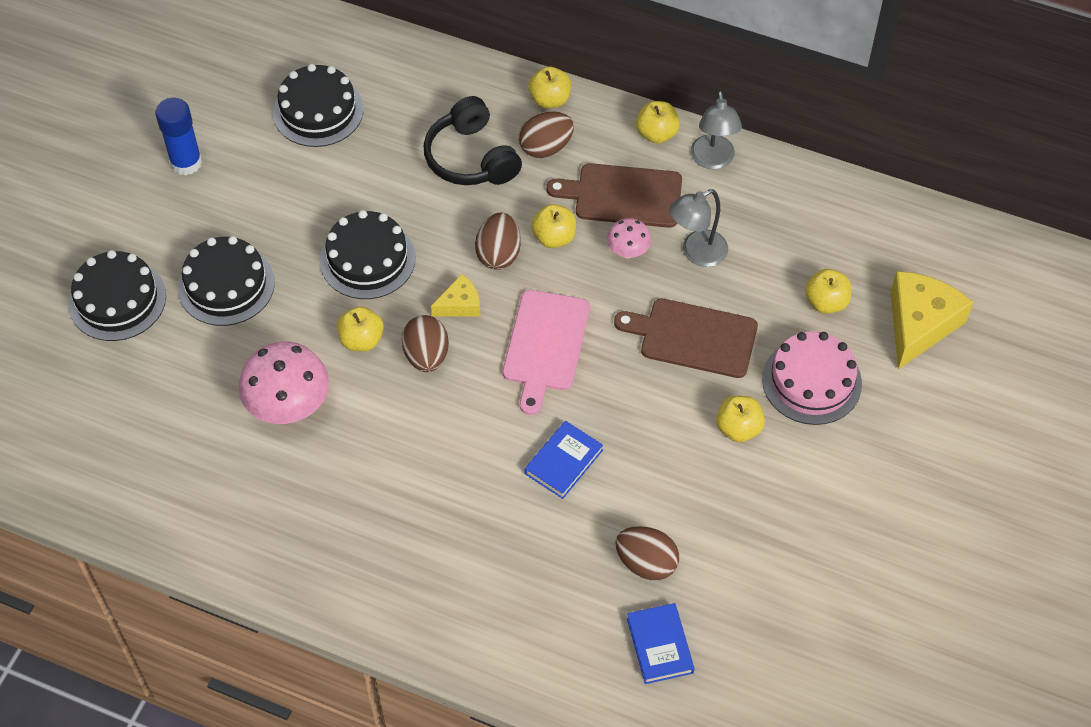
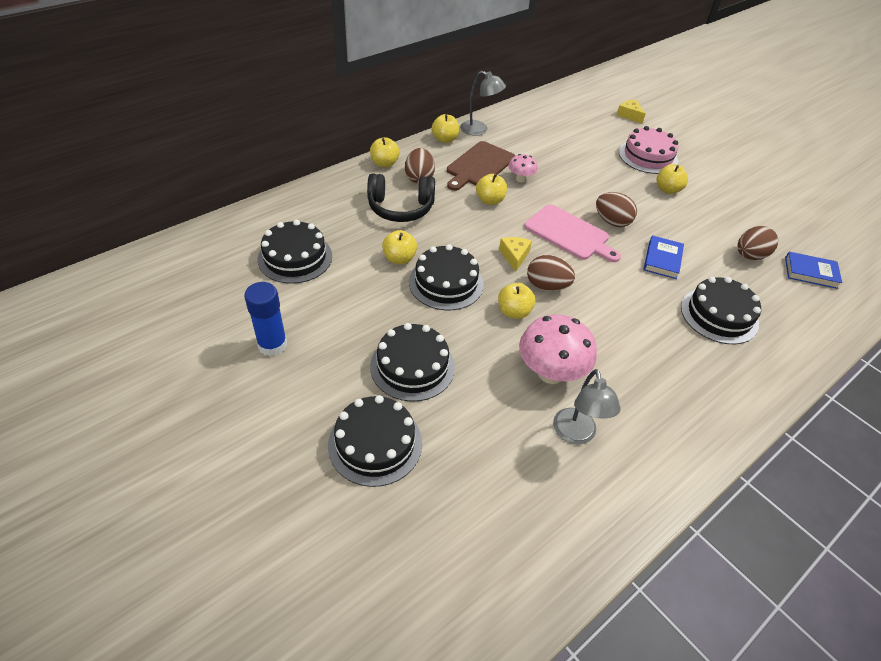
camera: 65 degrees left, 10 degrees down
(492, 550) = (719, 315): none -> black cake
(498, 254) = (486, 226): brown egg -> brown egg (612, 222)
(563, 462) = (662, 260): blue book -> blue book turned 45 degrees clockwise
(693, 337) = (596, 180): brown cutting board -> none
(696, 253) = (539, 158): grey lamp -> grey lamp (576, 435)
(826, 302) = (599, 134): yellow apple -> yellow apple (399, 258)
(919, 324) = (629, 115): yellow cheese -> yellow cheese, size x0.53

